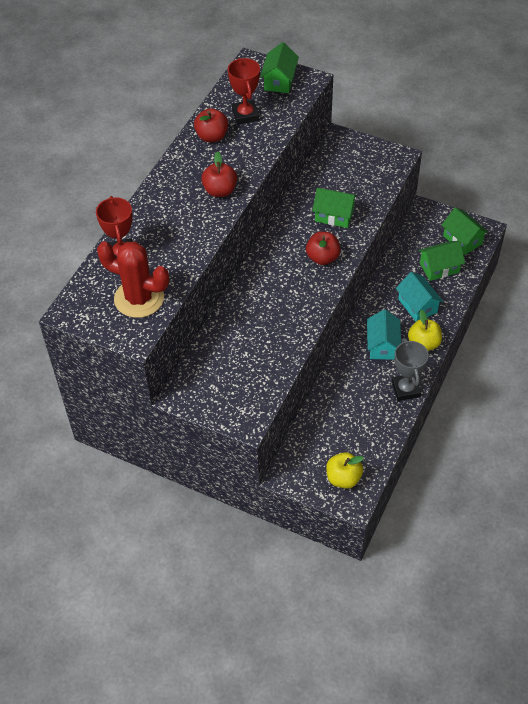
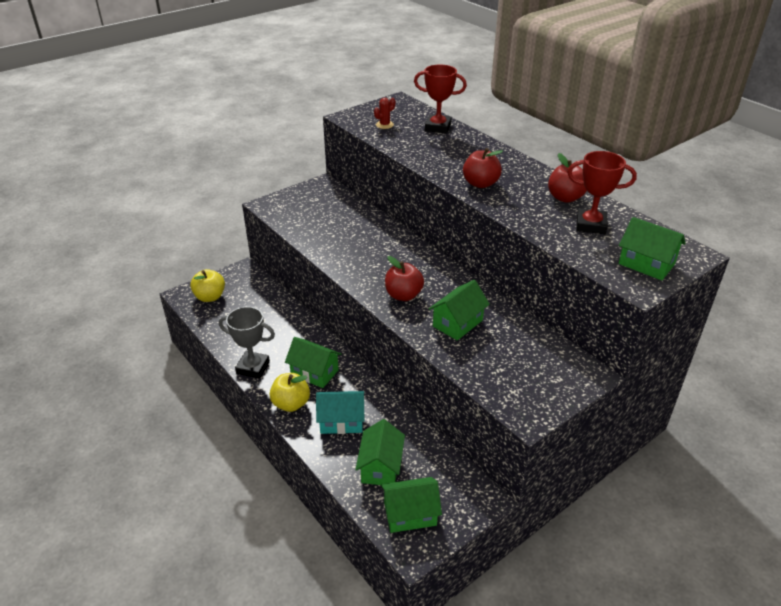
camera: 115 degrees right, 15 degrees down
(139, 298) = (384, 125): red cactus -> red cactus, size x0.42
(382, 345) = (314, 372): turquoise house -> green house

